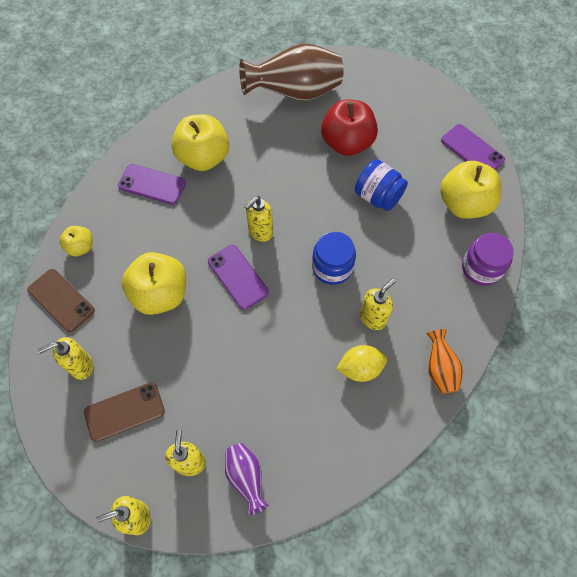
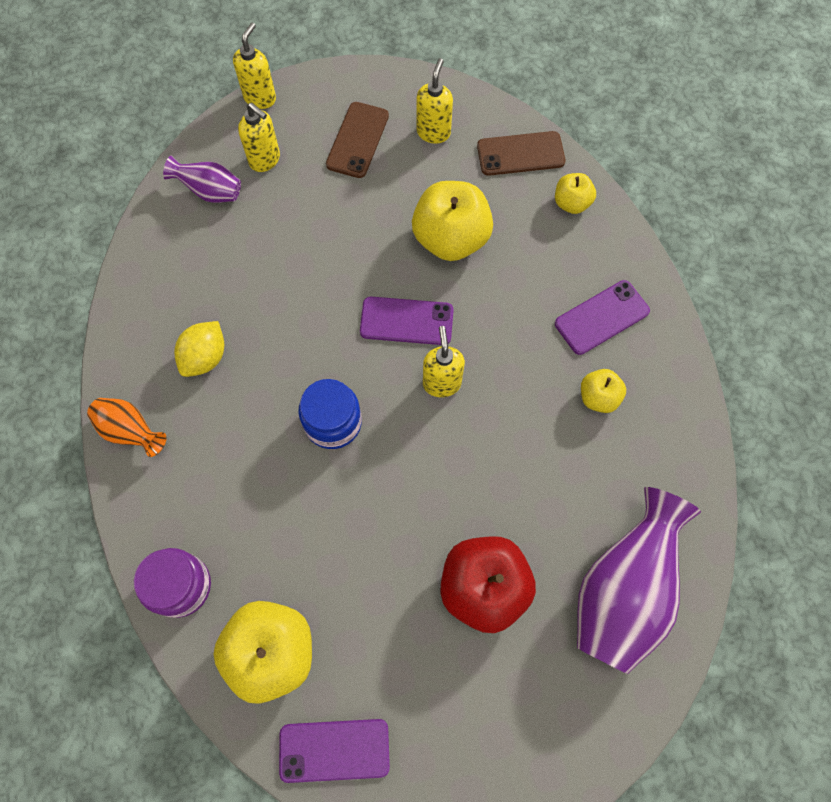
camera: 130 degrees right, 5 degrees up
(203, 158) = (598, 397): yellow apple -> yellow apple, size x0.53
(295, 92) = (622, 591): brown vase -> purple vase
(373, 318) = (240, 414): yellow soap dispenser -> none
(378, 196) = (374, 554): blue jar -> none

